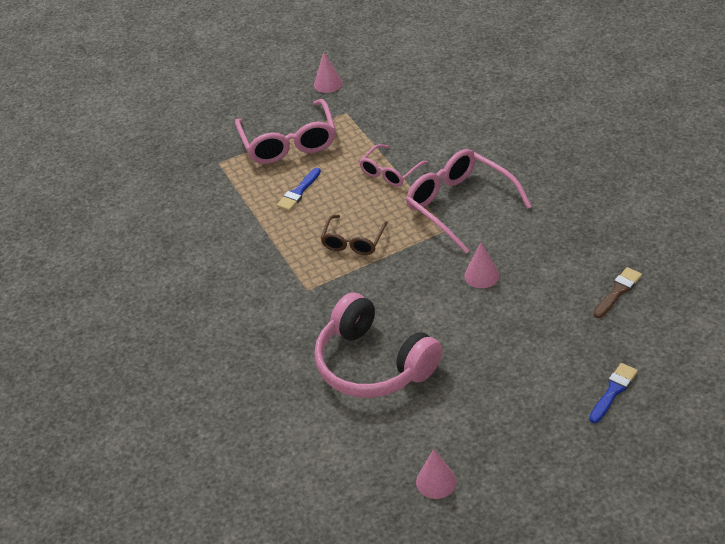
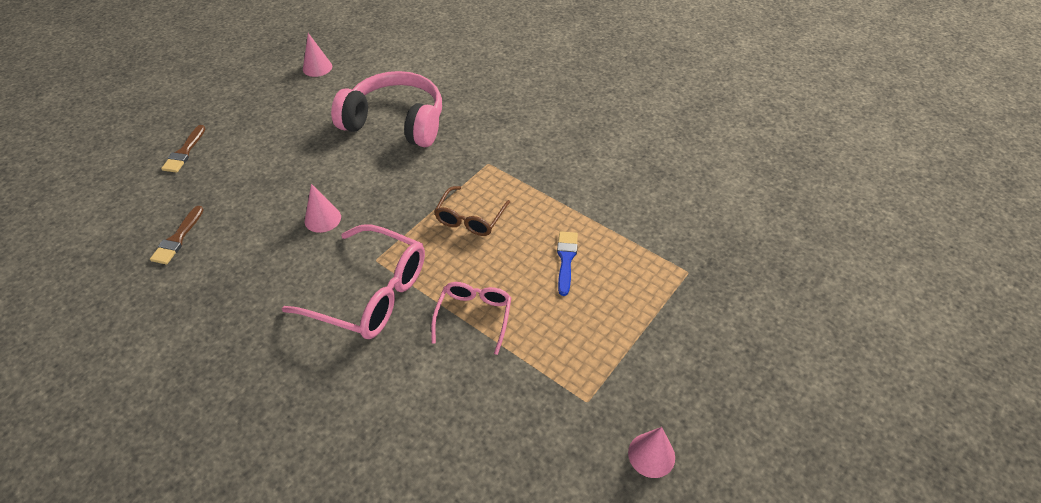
camera: 150 degrees right, 5 degrees up
(289, 143) = (627, 325): pink glasses -> none
(353, 242) = (470, 219): brown glasses -> brown glasses turned 150 degrees counterclockwise
(613, 391) = (184, 152): blue brush -> brown brush

